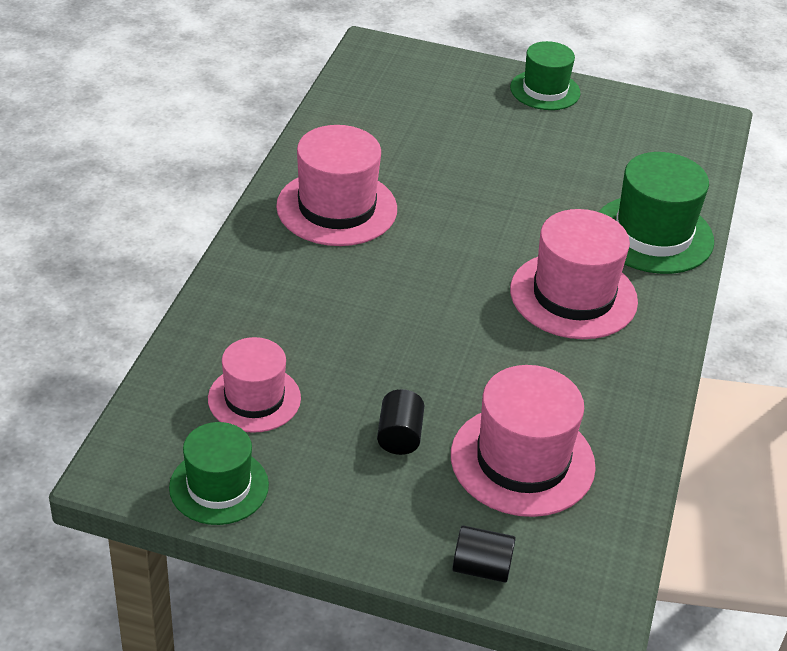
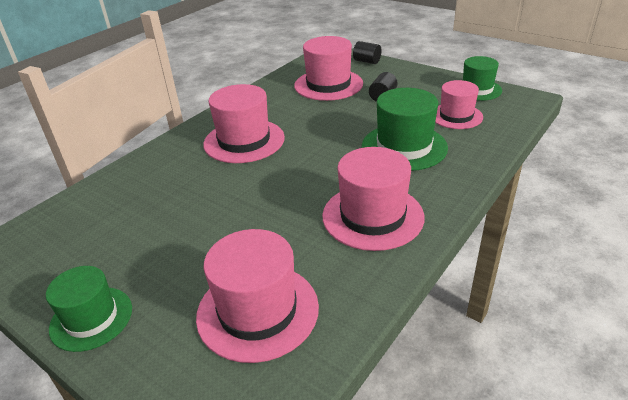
camera: 155 degrees left, 5 degrees down
(407, 113) = (257, 311): none -> pink hat
(653, 234) = (156, 167): green hat -> green hat (404, 147)

